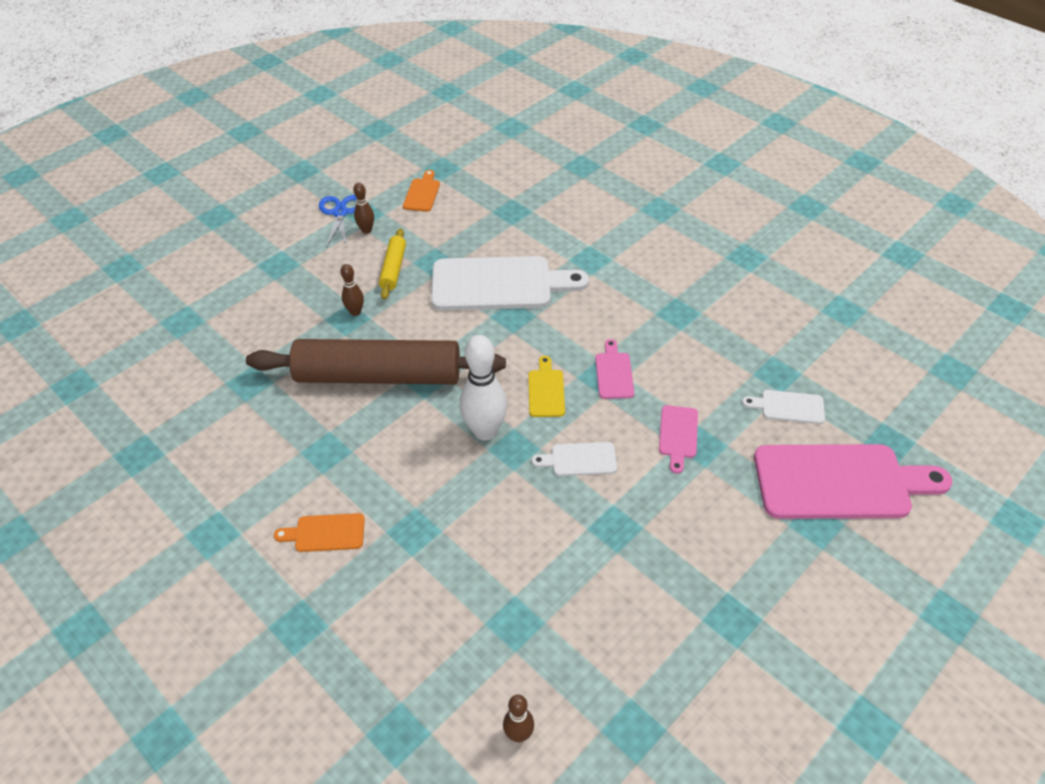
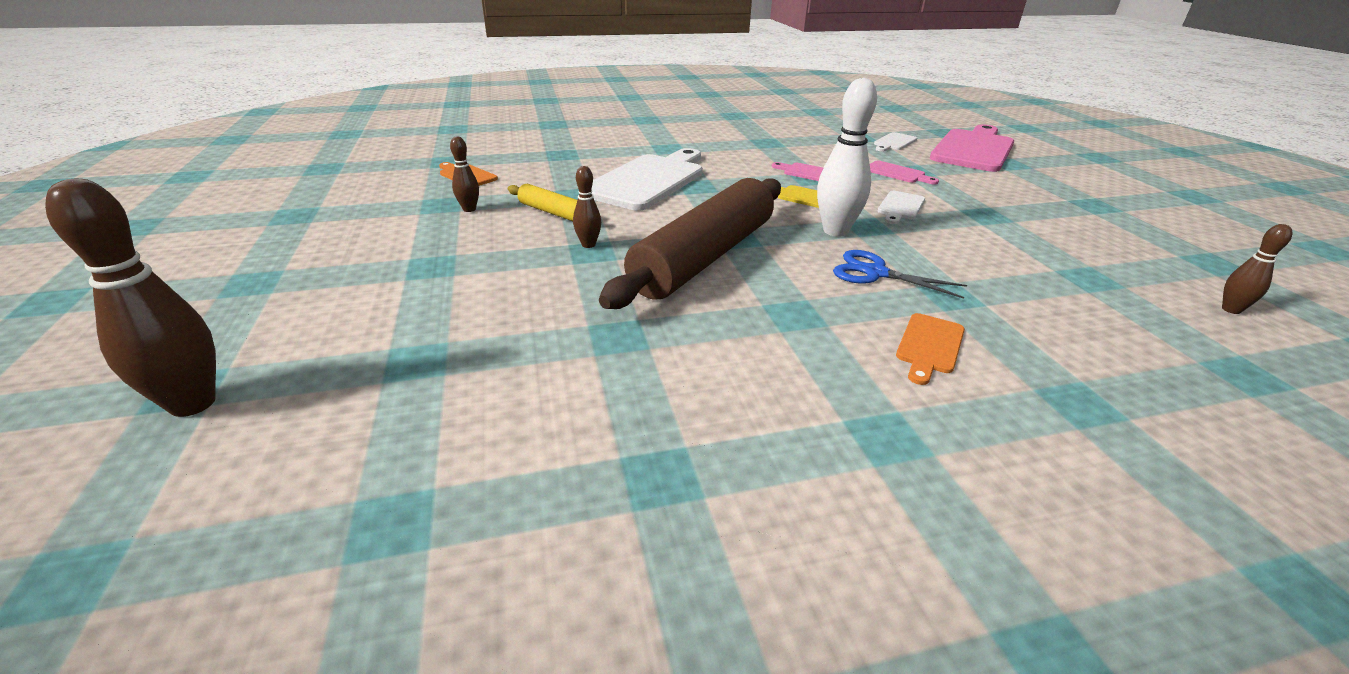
camera: 60 degrees left, 15 degrees down
(114, 277) = (192, 403): none -> brown bowling pin
(340, 213) = (414, 214): blue scissors -> blue scissors (875, 273)

